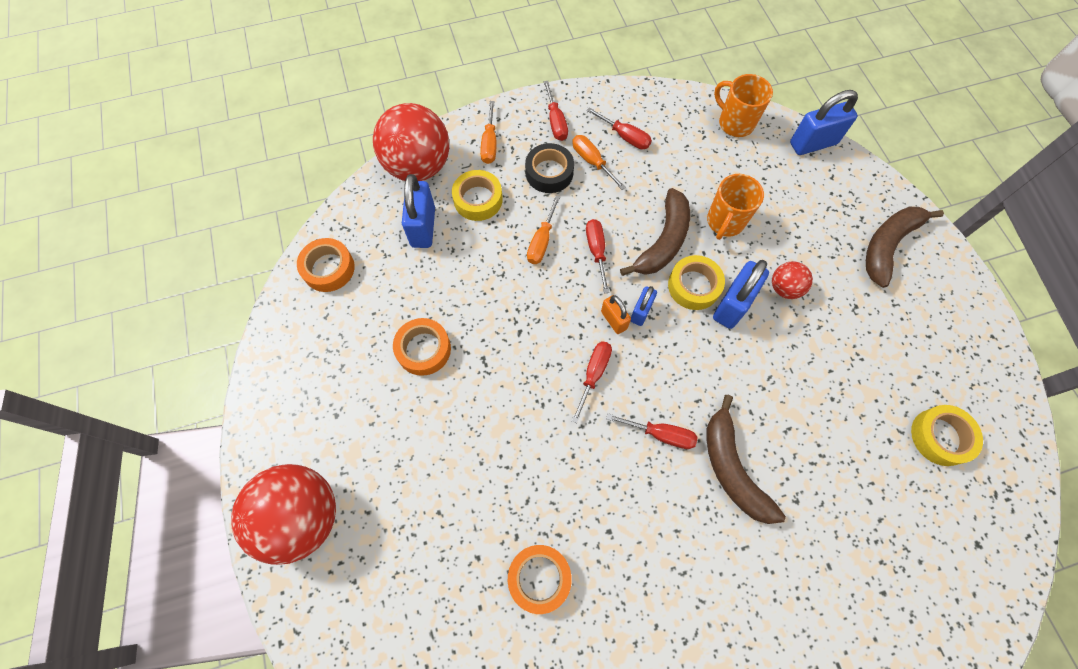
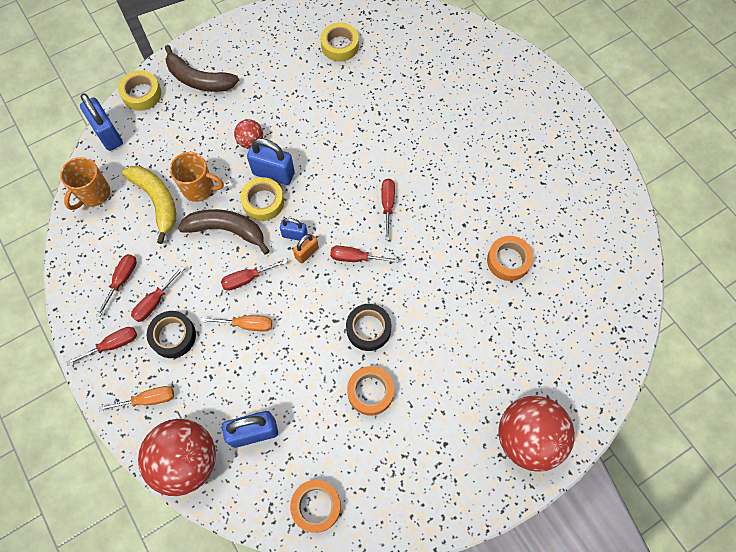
camera: 105 degrees left, 0 degrees up
(478, 199) = (214, 391): yellow tape -> yellow tape (141, 94)
(498, 366) = (368, 329): none -> black tape
(592, 161) = (155, 302): orange screwdriver -> red screwdriver
(715, 179) = (157, 201): none -> yellow banana
(732, 468) = (397, 158): brown banana -> none

